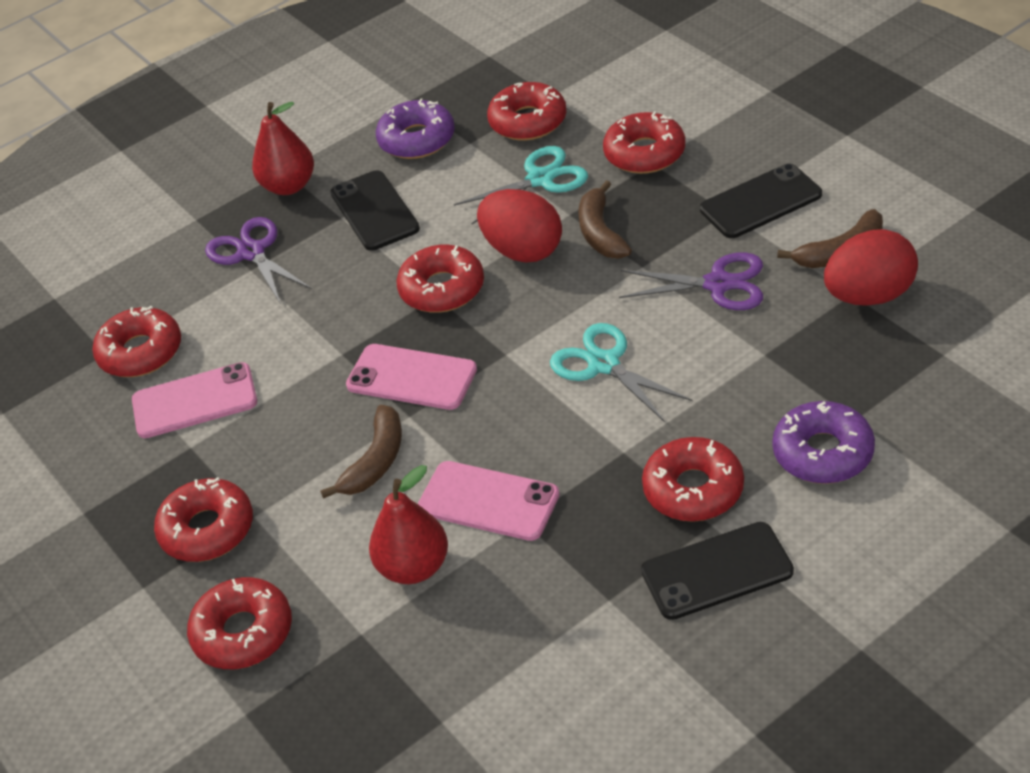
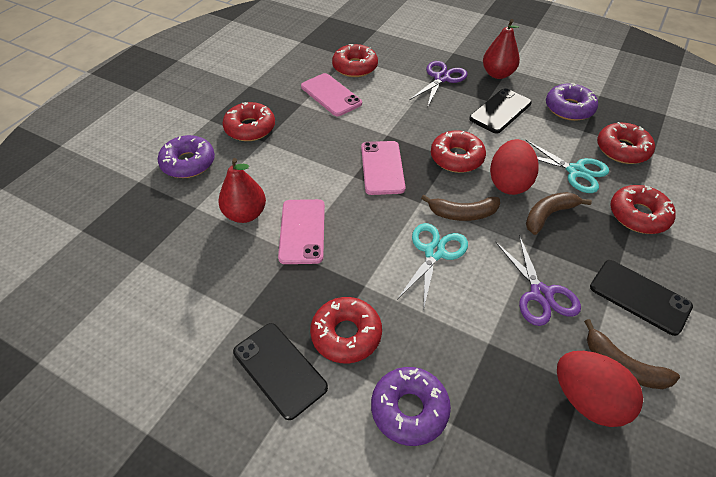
camera: 60 degrees right, 5 degrees up
(243, 632) = (188, 163): red donut -> purple donut
(376, 461) = (315, 174): brown banana -> brown banana (462, 214)

